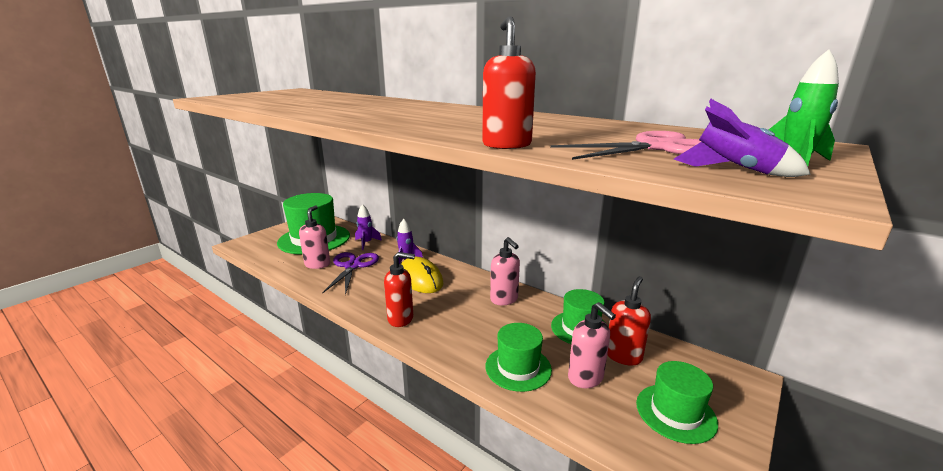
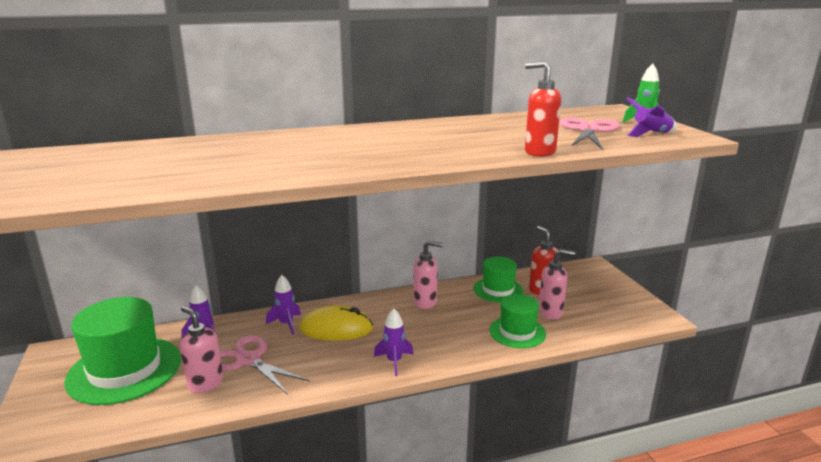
camera: 55 degrees left, 0 degrees up
(352, 266) = (248, 360): purple scissors -> pink scissors
(401, 319) = (394, 361): red soap dispenser -> purple rocket
(675, 413) = (603, 299): green hat -> none

